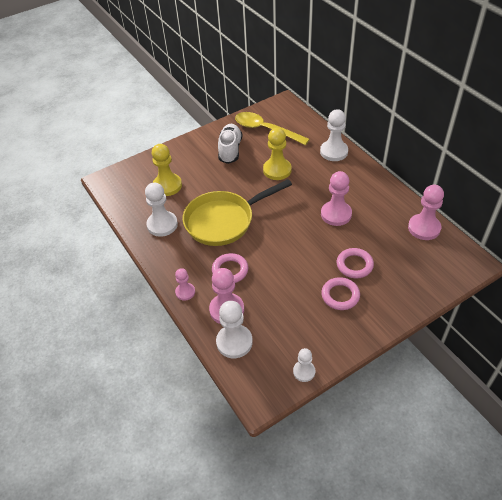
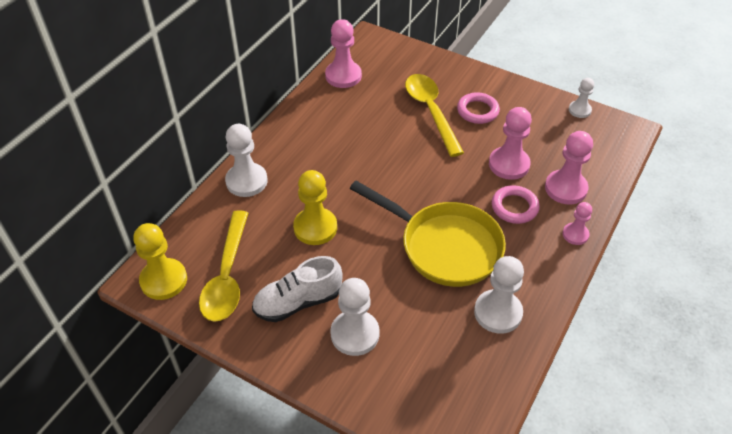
camera: 120 degrees left, 0 degrees up
(167, 186) = (421, 348): yellow pawn -> yellow pawn (163, 280)
(234, 342) = (595, 167): white pawn -> white pawn (355, 334)
(336, 214) = (365, 146): pink pawn -> pink pawn (509, 164)
(354, 265) = (431, 111): pink ring -> yellow spoon

